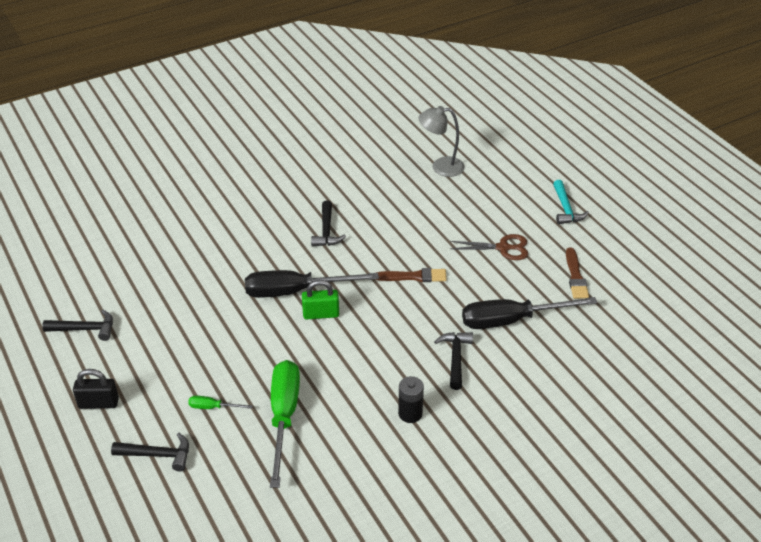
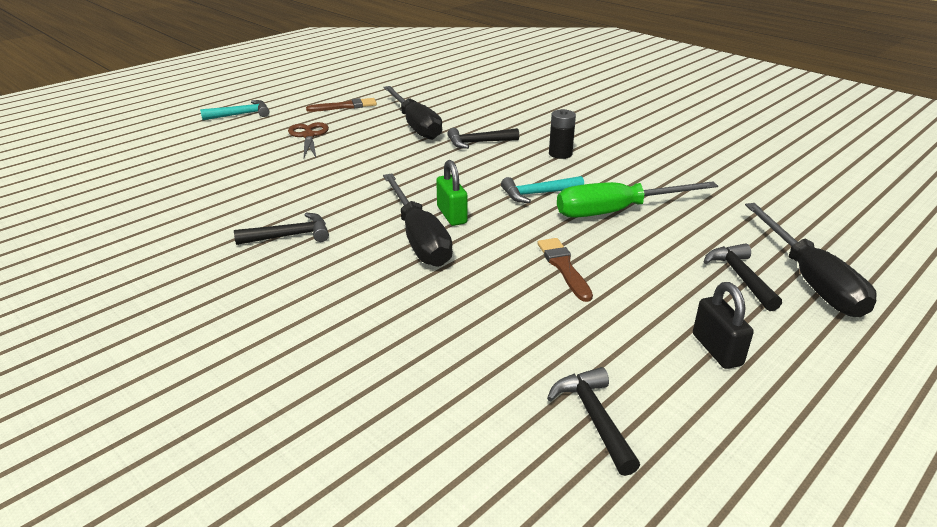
camera: 105 degrees left, 10 degrees down
(131, 497) = (810, 280): none -> black screwdriver
(213, 407) = (642, 256): green screwdriver -> none
(334, 373) = (537, 194): none -> turquoise hammer
(414, 276) = (367, 172): brown brush -> brown brush (563, 267)
(441, 167) = (149, 179): grey lamp -> none

